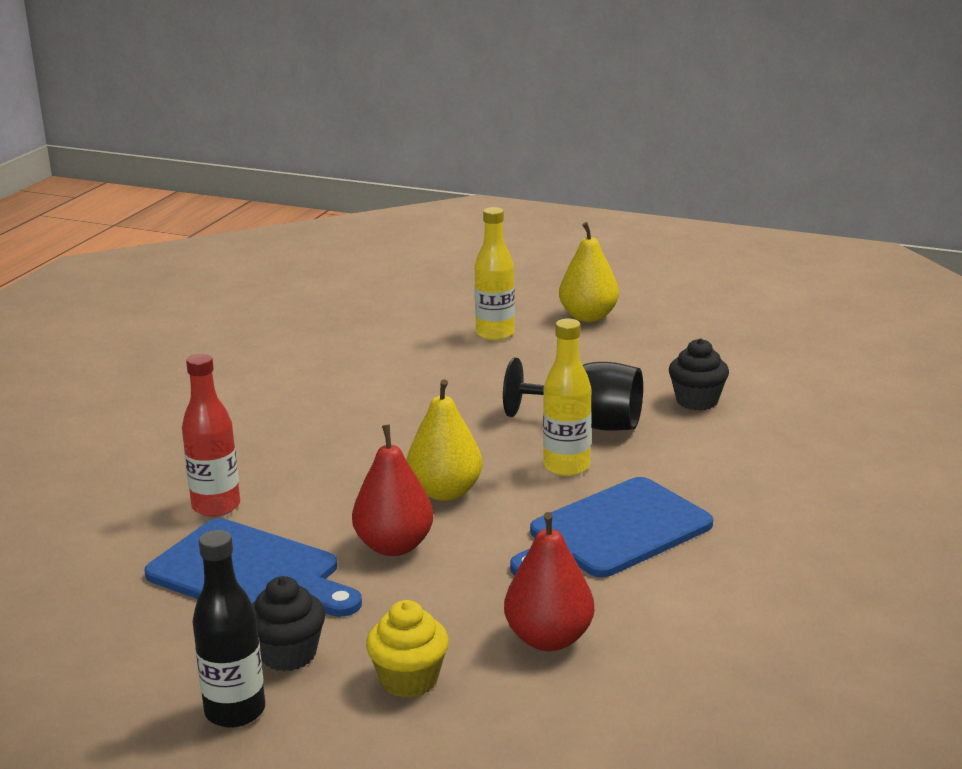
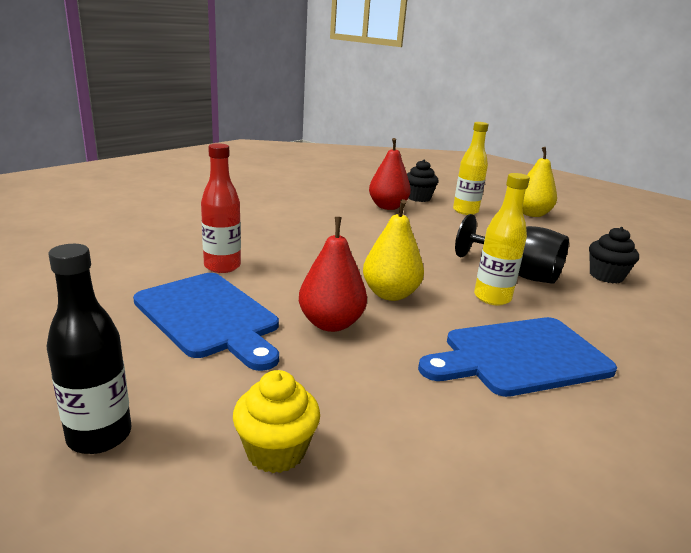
camera: 15 degrees right, 0 degrees up
(288, 654) = (187, 392): black cupcake -> black cupcake (418, 198)
(548, 639) = (431, 446): red pear -> red pear (387, 207)

